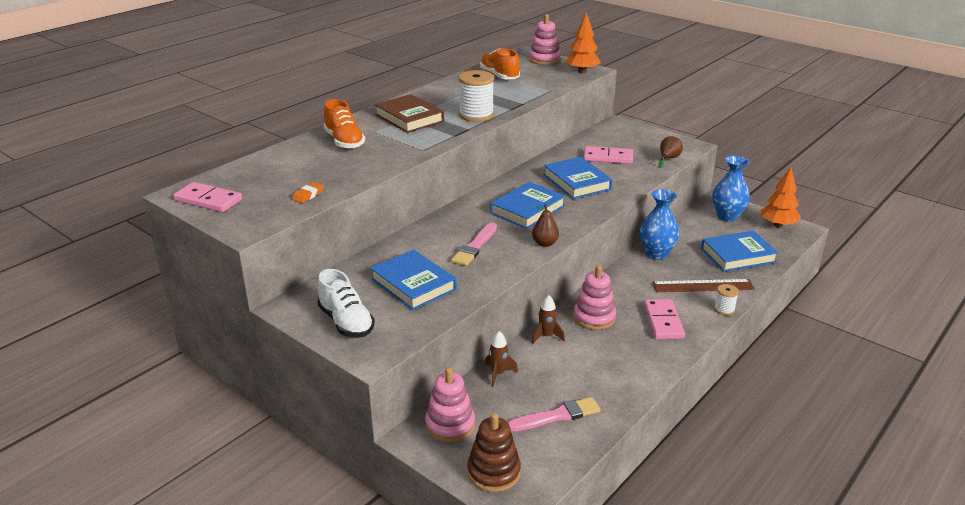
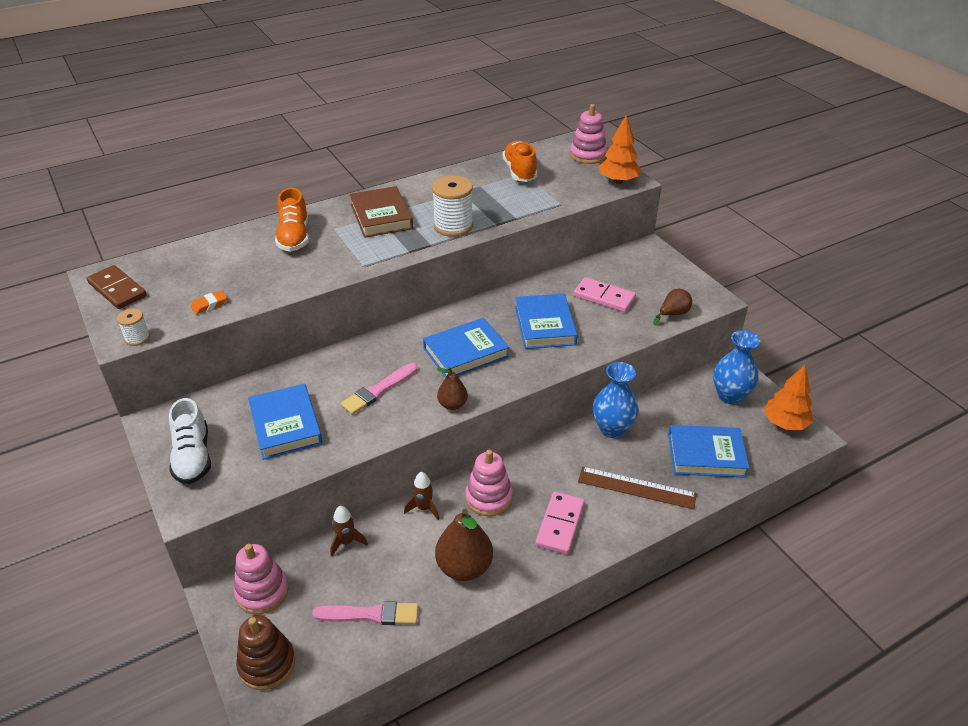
camera: 20 degrees right, 10 degrees up
(208, 200) = (117, 290): pink domino -> brown domino
(609, 366) = (464, 567): none -> brown pear
(724, 309) = (640, 527): white spool -> white spool (137, 338)

